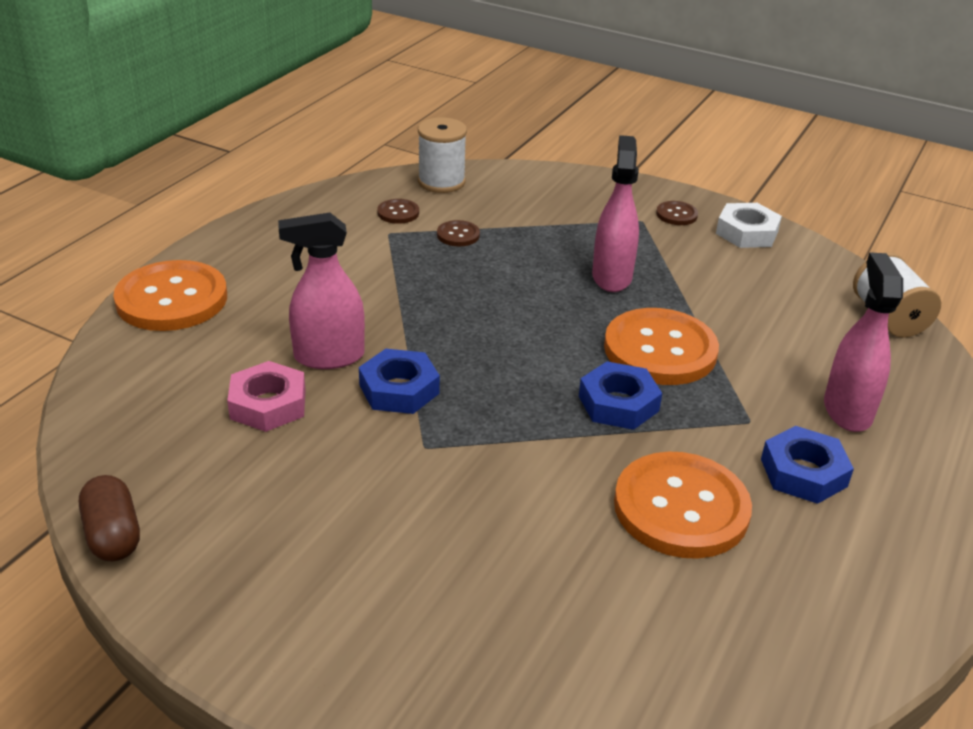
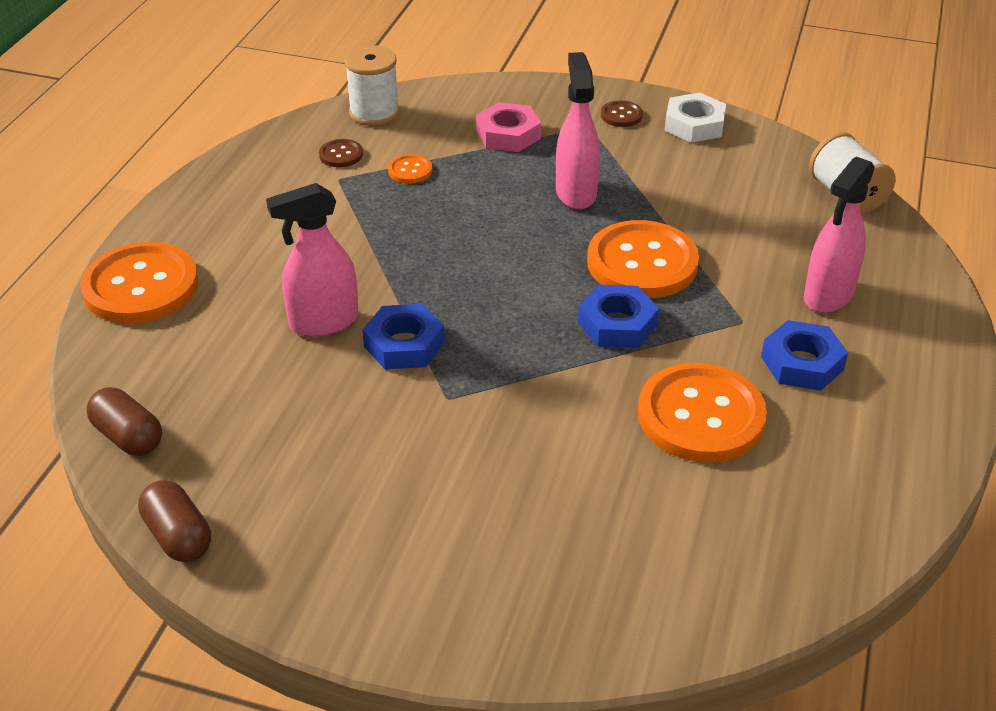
camera: 10 degrees left, 5 degrees up
(105, 432) = (128, 437): none -> brown capsule
(268, 404) = (281, 381): pink nut -> pink nut (508, 134)
(458, 235) = (410, 170): brown button -> orange button
(847, 410) = (828, 296): pink spray bottle -> pink spray bottle turned 135 degrees counterclockwise

